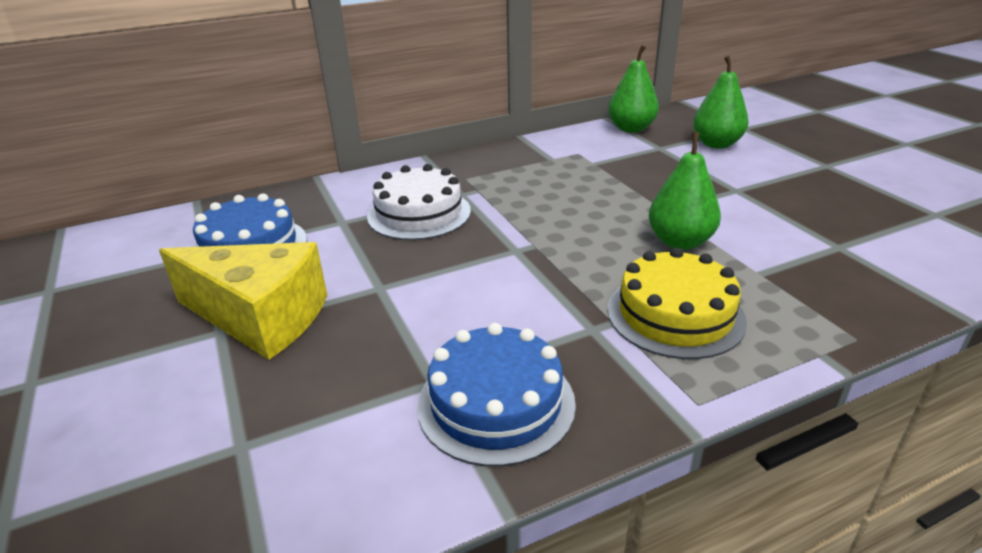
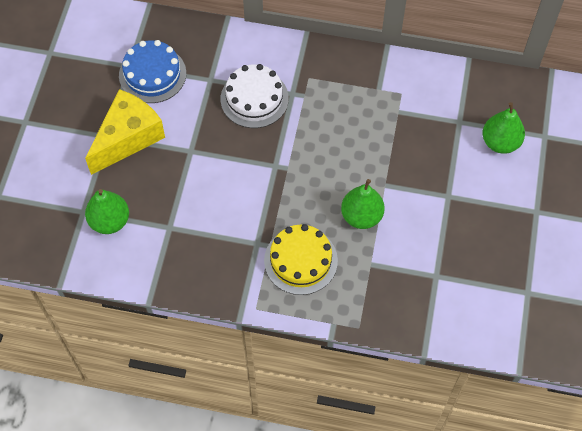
camera: 35 degrees right, 30 degrees up
(260, 317) = (128, 138): yellow cheese -> yellow cheese turned 105 degrees counterclockwise
(496, 403) = (183, 255): blue cake -> none
(631, 129) = (468, 86): green pear -> green pear (110, 221)

